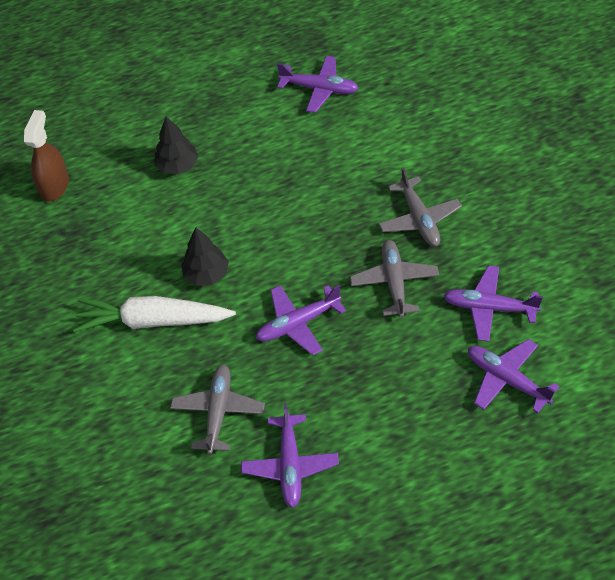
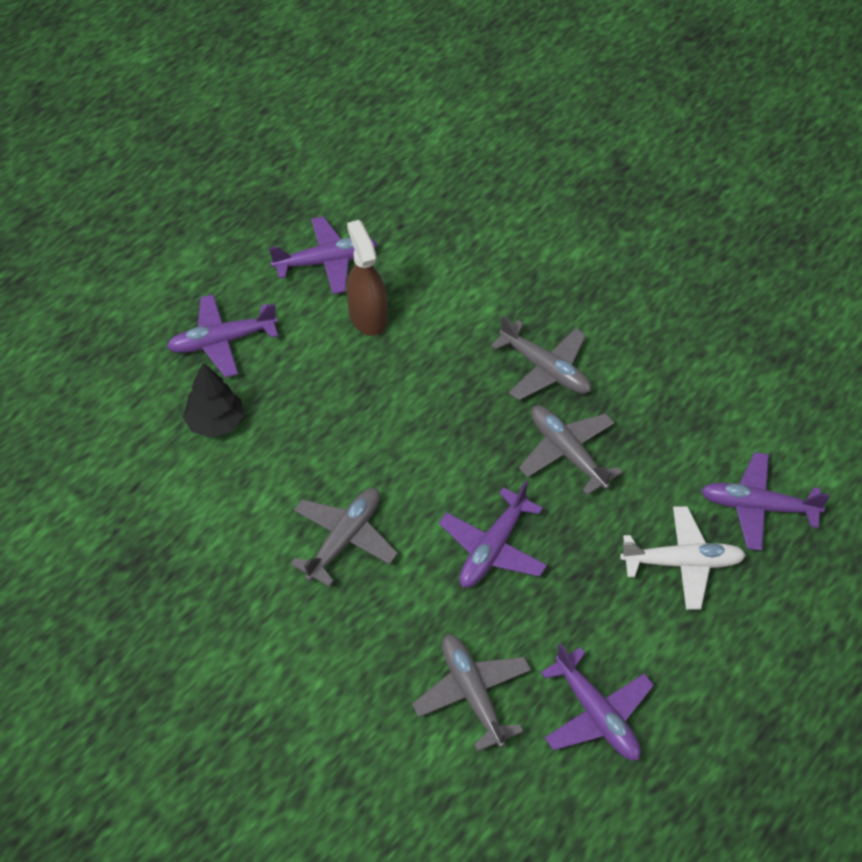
camera: 35 degrees left, 0 degrees up
(54, 186) = (69, 513): brown spray bottle -> brown spray bottle (367, 316)
(153, 321) = (318, 624): white carrot -> none
(206, 274) = (344, 539): black tree -> grey plane
(423, 393) = (683, 563): none -> white plane
(489, 308) = (687, 437): purple plane -> purple plane (222, 341)

